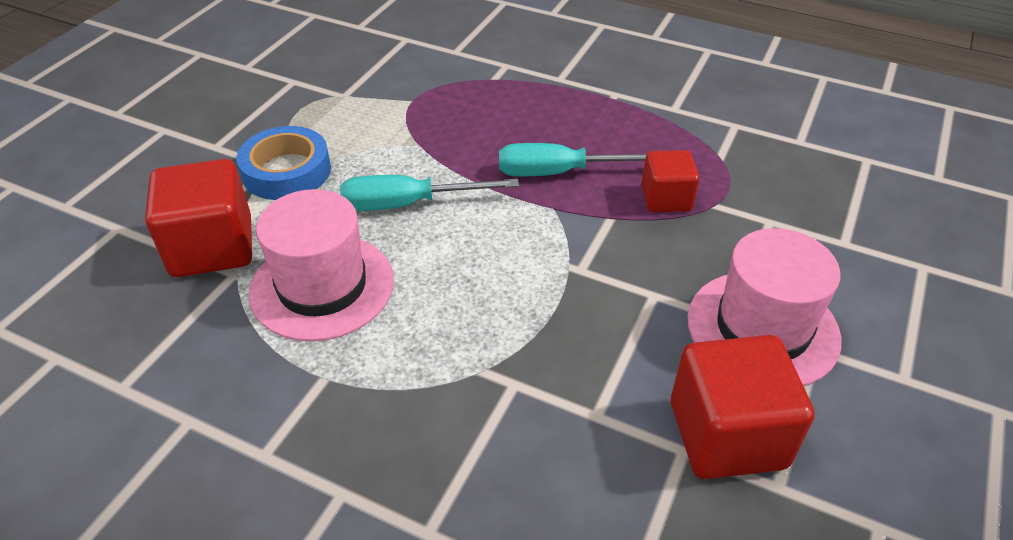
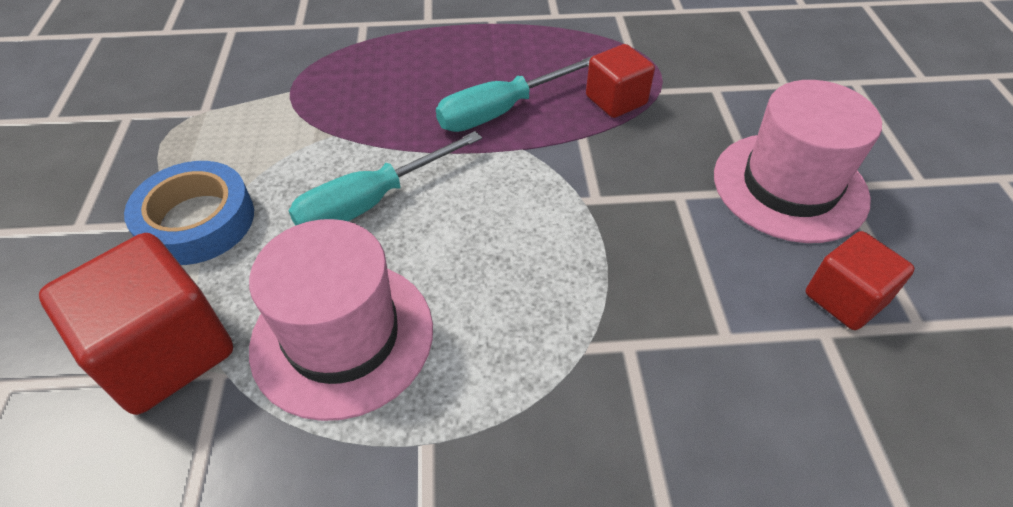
camera: 30 degrees left, 5 degrees up
(727, 435) = (844, 298): red cube -> red cube, size x0.60

